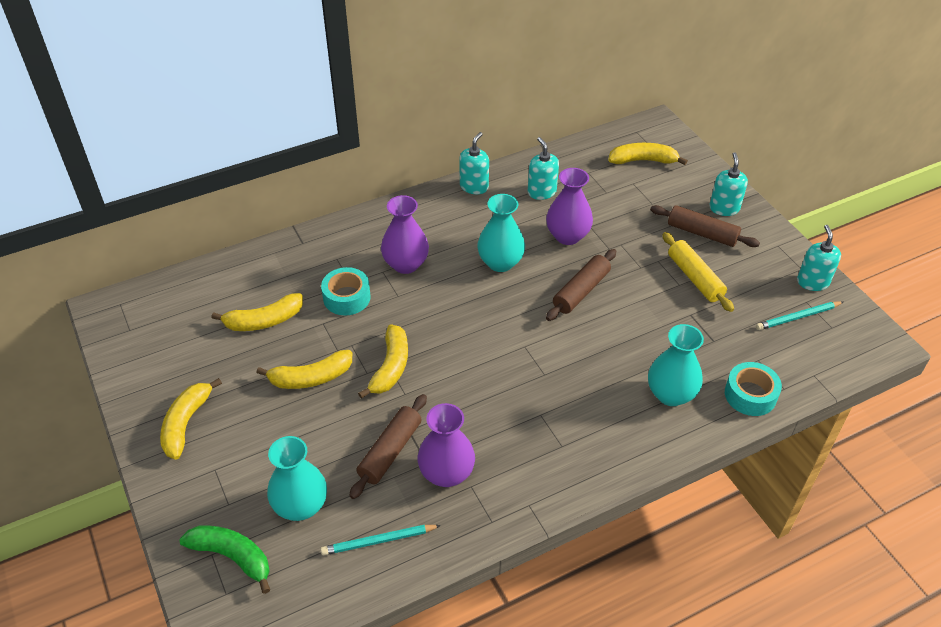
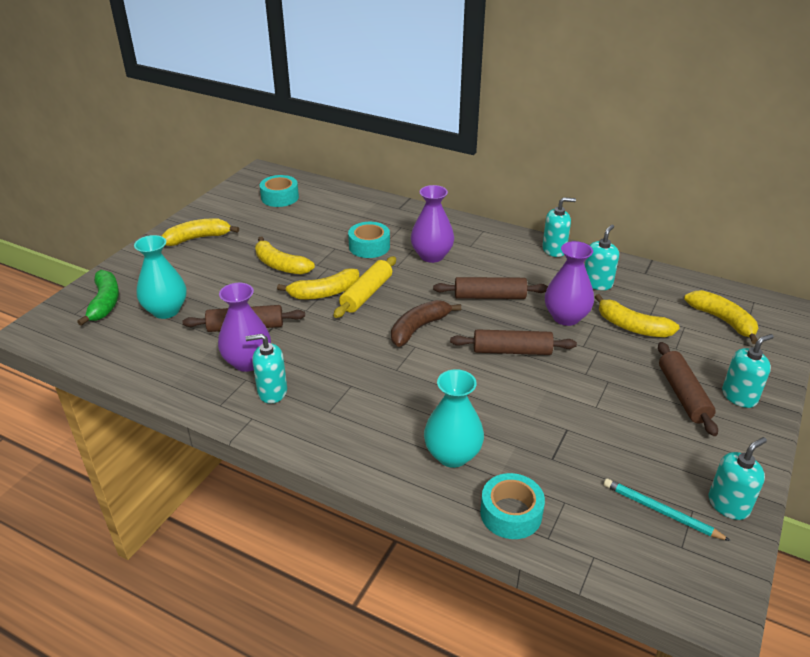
camera: 55 degrees right, 10 degrees down
(179, 319) = (280, 197): none -> turquoise tape
(264, 321) = (311, 226): yellow banana -> yellow banana (632, 326)
(378, 541) = (160, 357): turquoise pencil -> none
(500, 262) = (490, 296): turquoise vase -> brown rolling pin
(503, 330) = (419, 328): none -> brown banana
(505, 474) = (272, 392): none -> turquoise soap dispenser
(695, 278) = (617, 413): yellow rolling pin -> yellow rolling pin (366, 294)

